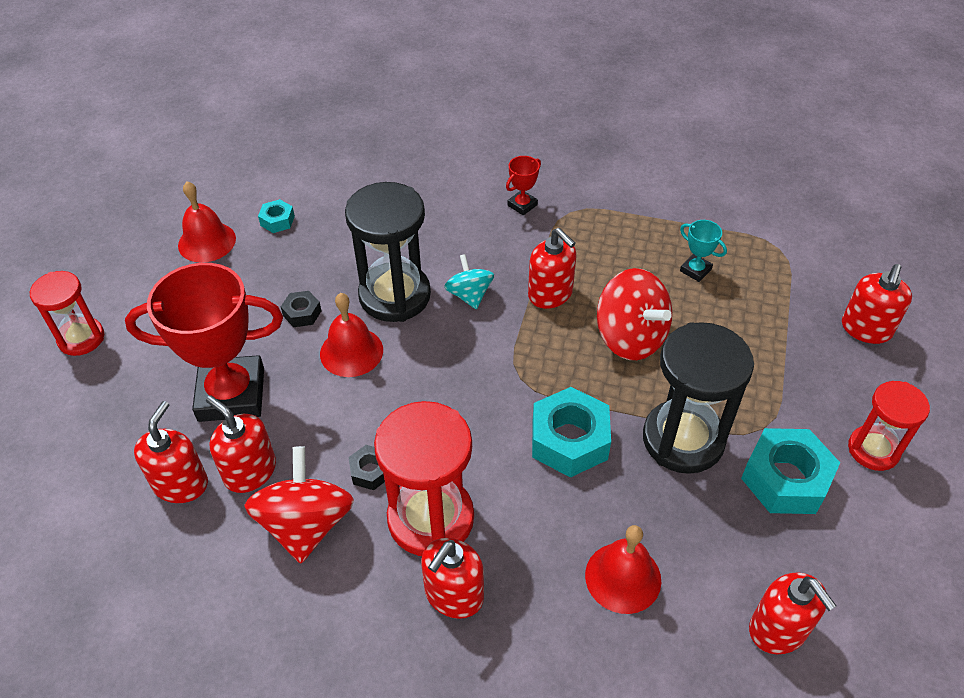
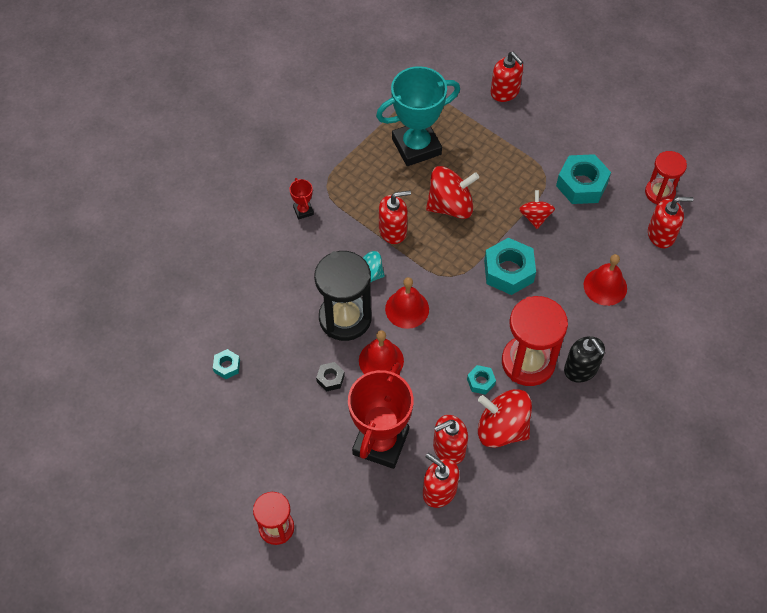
camera: 65 degrees left, 10 degrees up
(207, 242) = (221, 420): red bell -> red bell (407, 309)
(370, 471) = (481, 382): black nut -> turquoise nut
(454, 595) = (581, 369): red soap dispenser -> black soap dispenser
(683, 439) = (535, 217): black hourglass -> red spinning top
(695, 270) = (416, 146): turquoise trophy -> turquoise trophy, size x2.40
(873, 450) = (582, 137): red hourglass -> red hourglass (659, 192)

